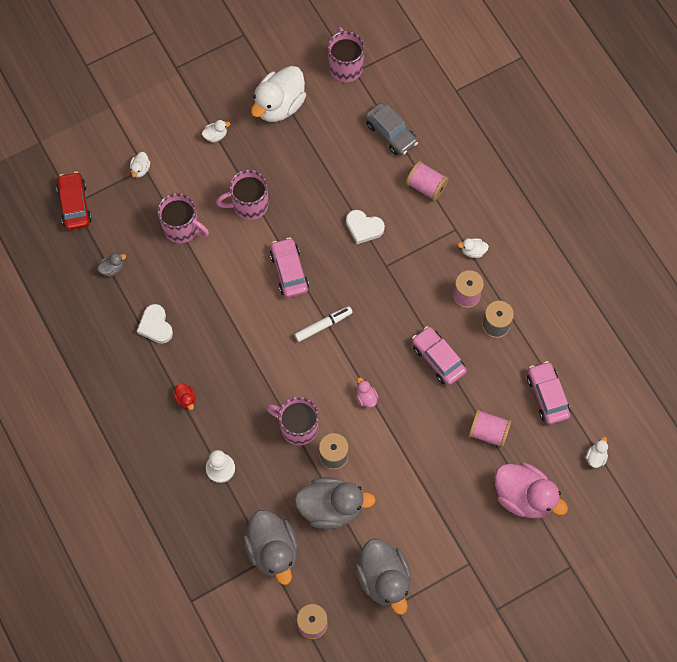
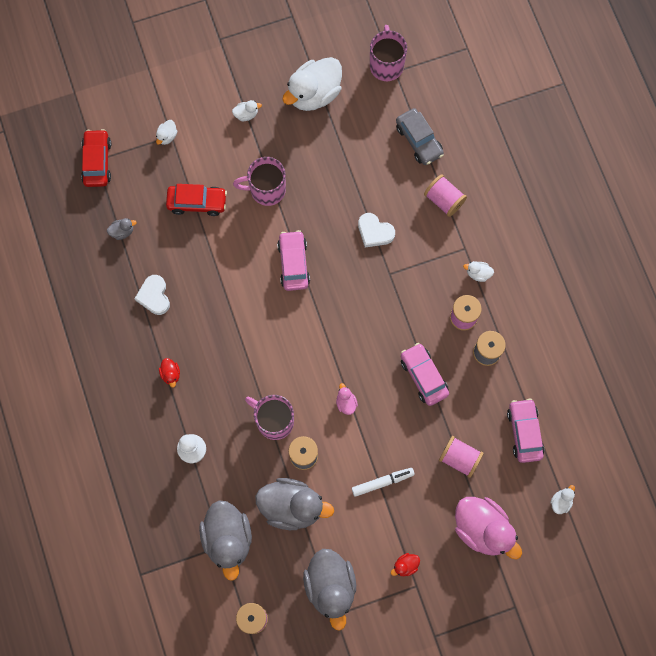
camera: 10 degrees right, 5 degrees up
(182, 228) = (197, 202): pink mug -> red car
(323, 325) = (317, 323): white marker -> white marker (382, 482)
(454, 545) = (405, 566): none -> red duck

